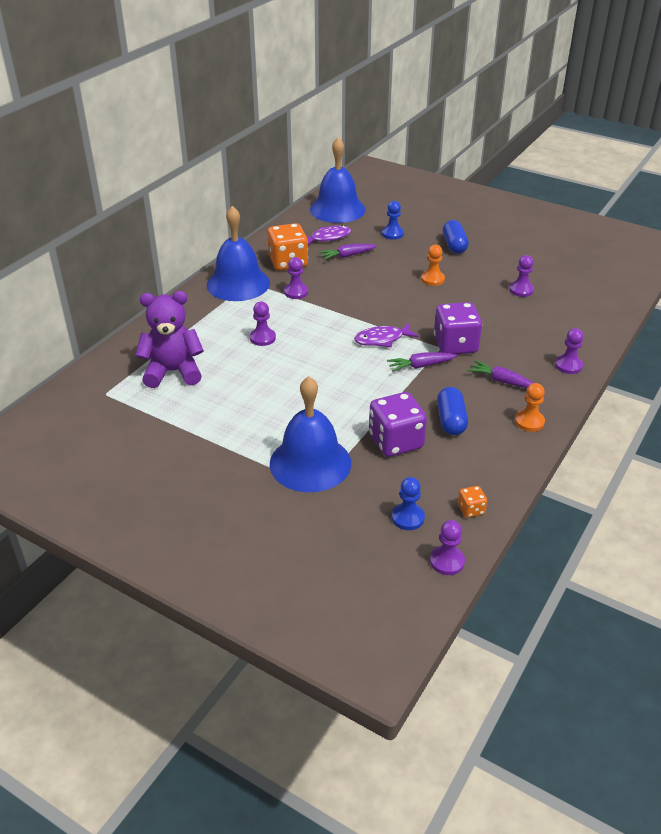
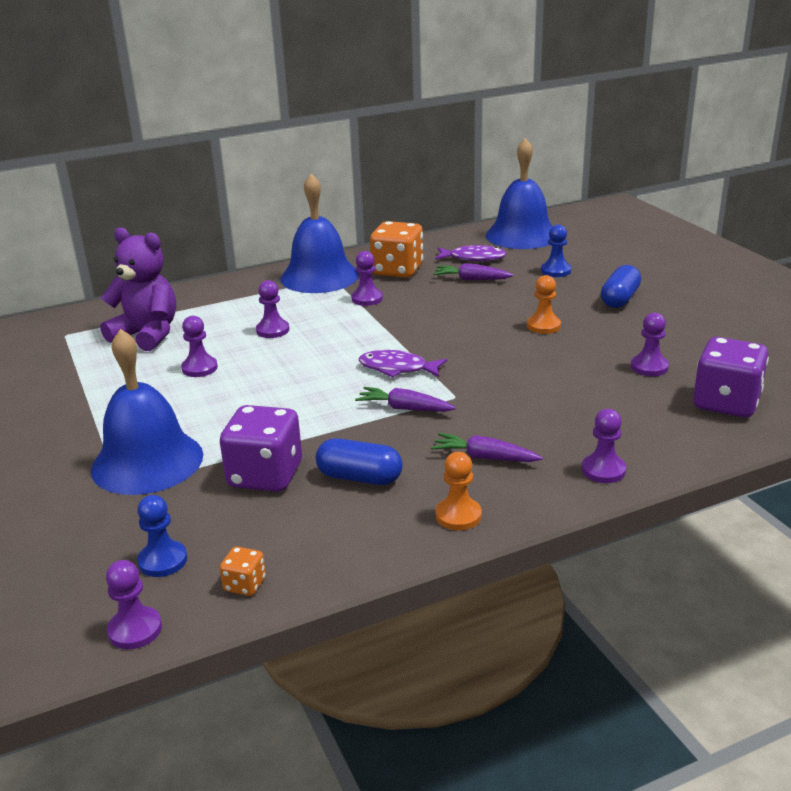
camera: 35 degrees right, 10 degrees down
(251, 384) = (199, 368): none -> purple pawn
(451, 421) = (359, 477): blue capsule -> blue capsule turned 75 degrees clockwise
(455, 345) = (478, 400): purple dice -> purple dice (726, 403)
(502, 381) = (485, 457): purple carrot -> purple carrot turned 45 degrees counterclockwise

